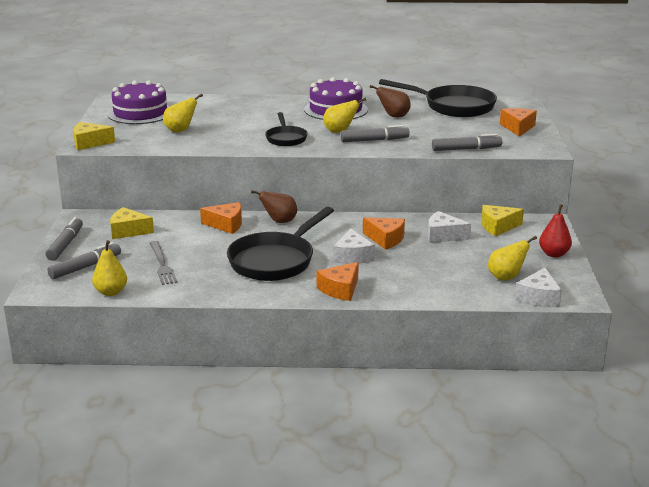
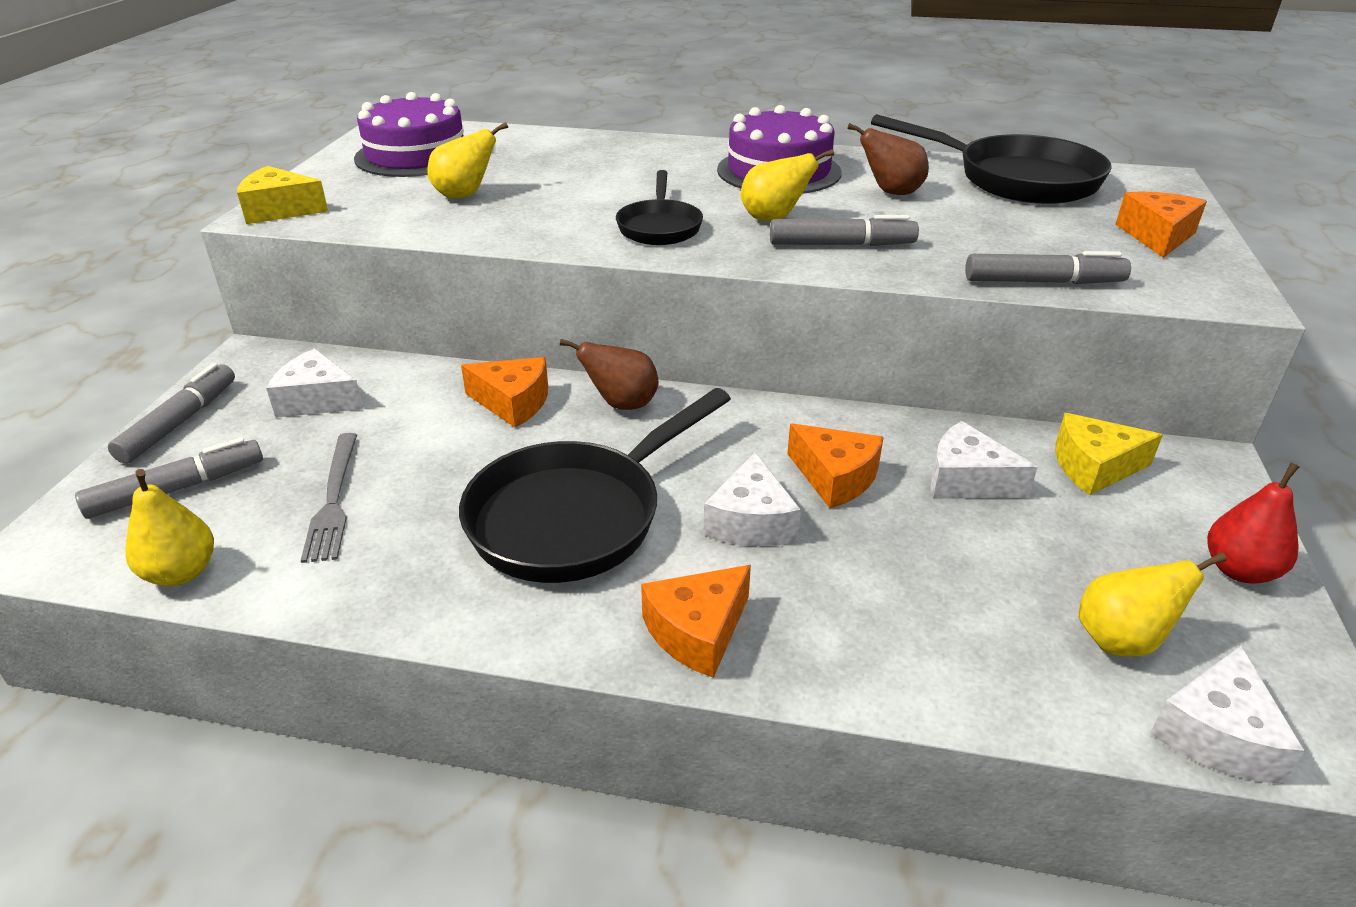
camera: 10 degrees right, 10 degrees up
(128, 231) = (317, 400): yellow cheese -> white cheese

